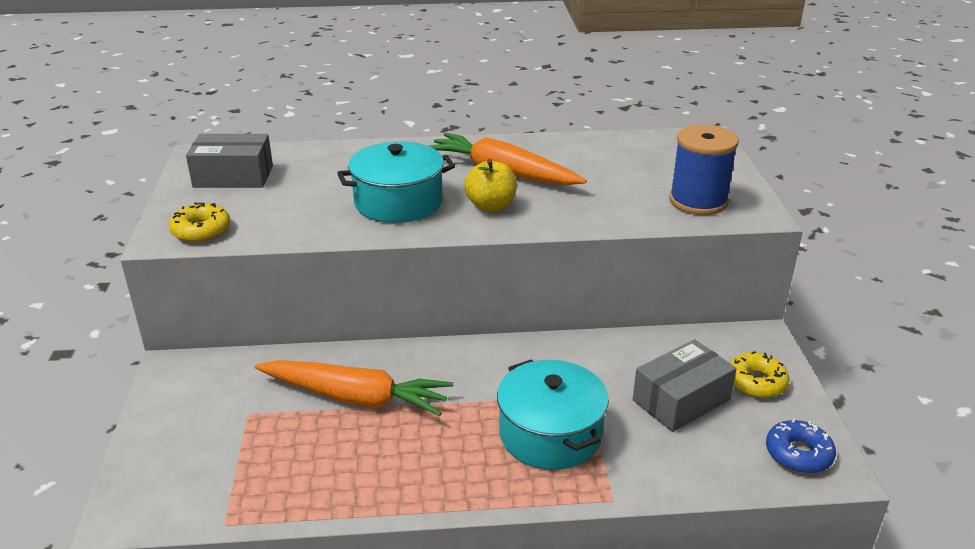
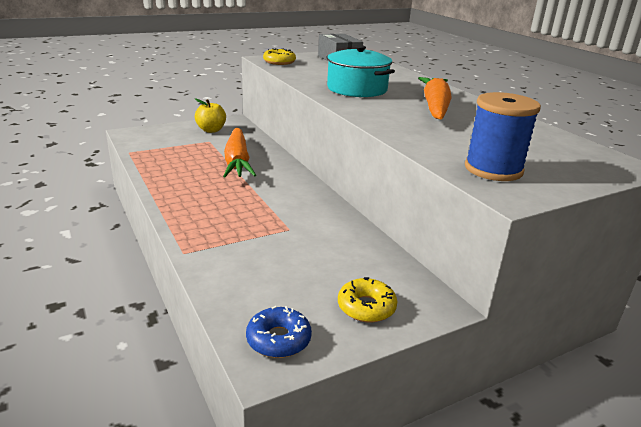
camera: 65 degrees right, 5 degrees down
(491, 206) = (383, 108): yellow apple -> yellow apple (211, 130)
(550, 434) = (239, 221): turquoise pot -> none
(681, 400) = (312, 270): grey box -> none

